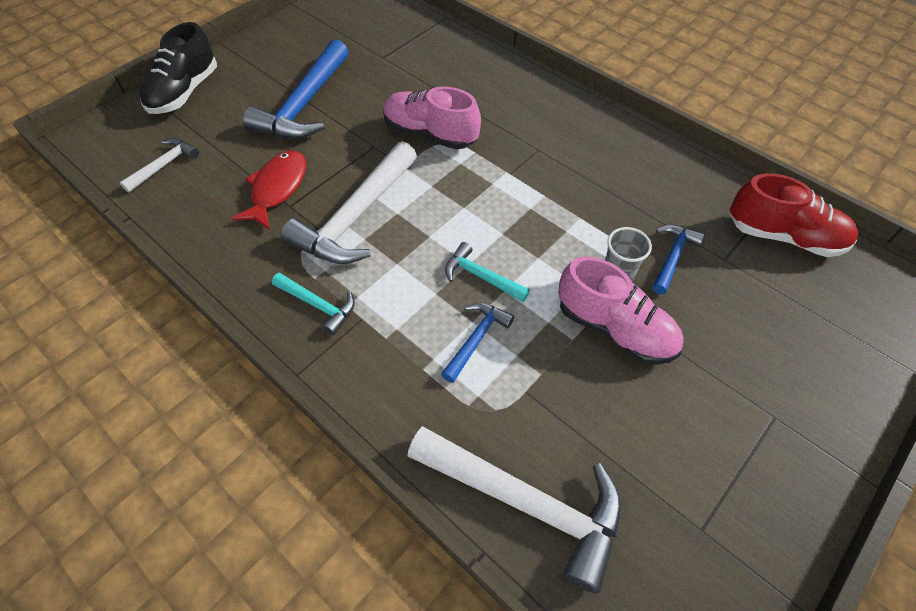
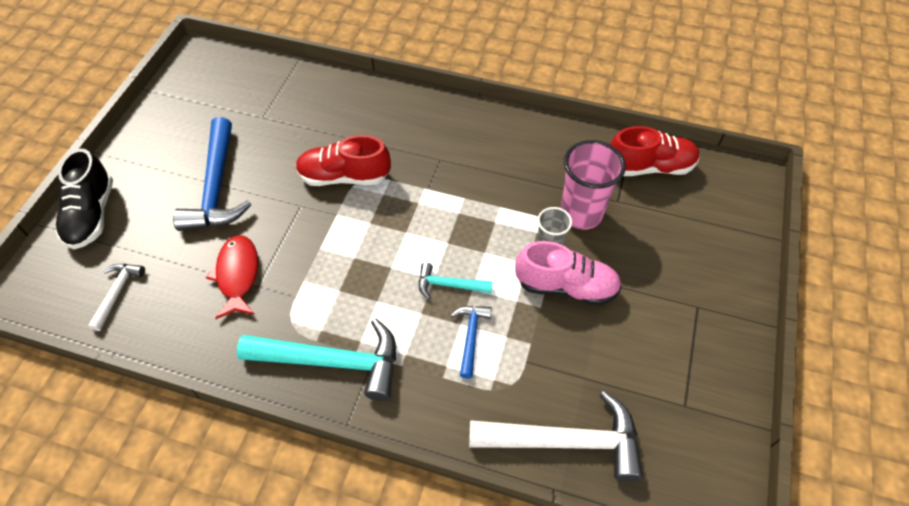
camera: 25 degrees left, 0 degrees up
(318, 305) = (332, 361): turquoise hammer -> turquoise hammer, size x1.98
(356, 217) = (321, 274): white hammer -> none
(430, 134) = (344, 177): pink shoe -> red shoe
(672, 257) = (581, 213): blue hammer -> pink cup

